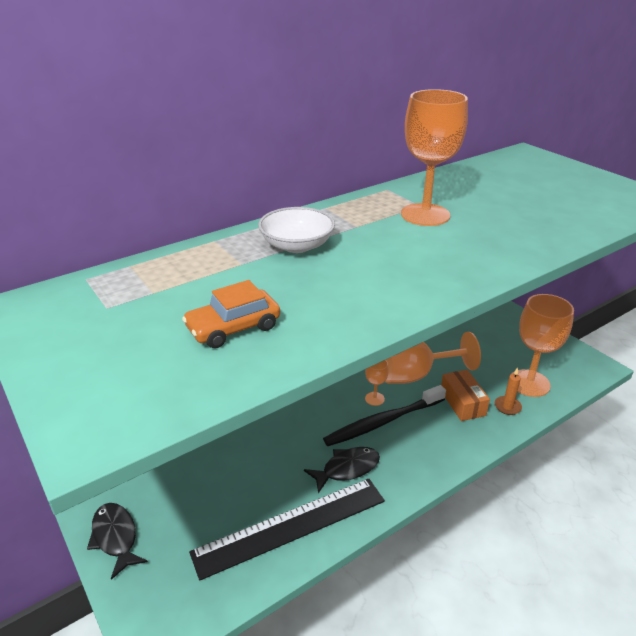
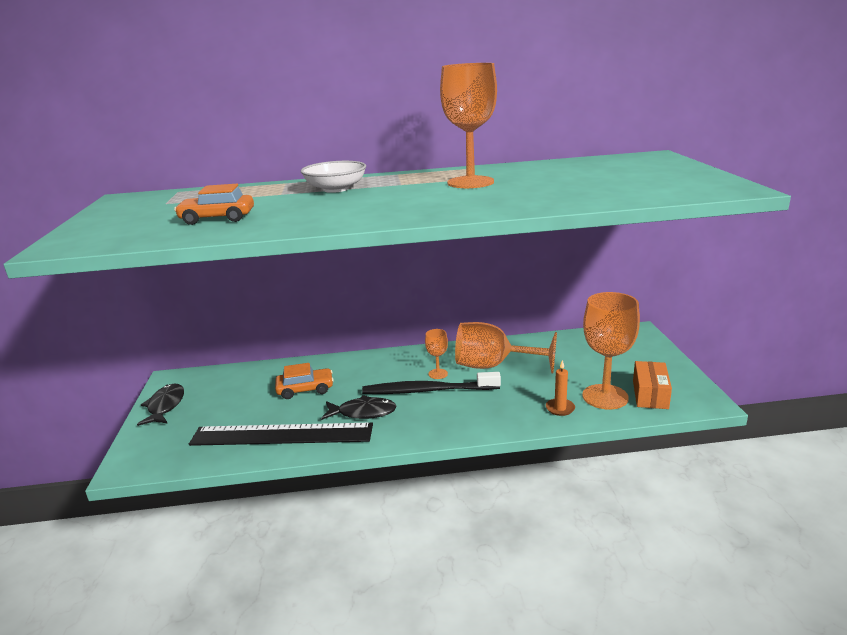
camera: 30 degrees right, 10 degrees down
(261, 459) = (305, 389): none -> orange car
(462, 403) = (517, 395): orange box -> orange box (650, 394)

